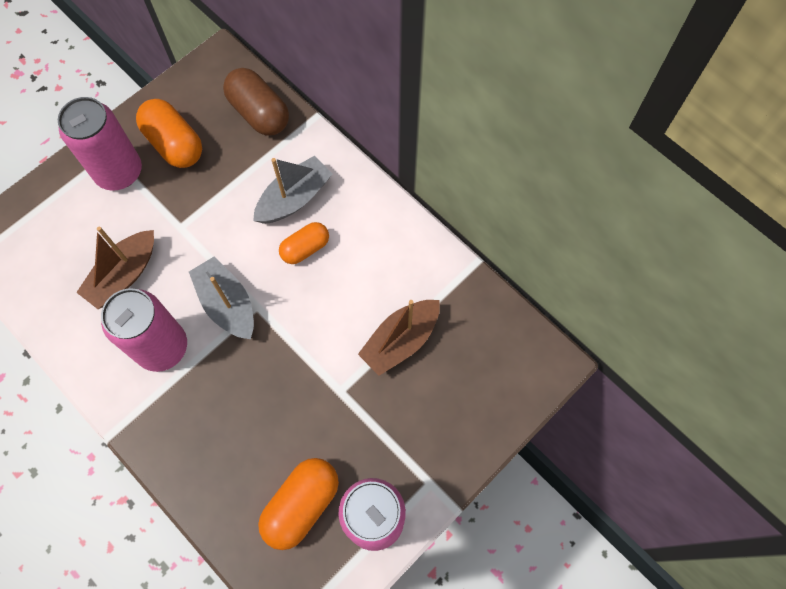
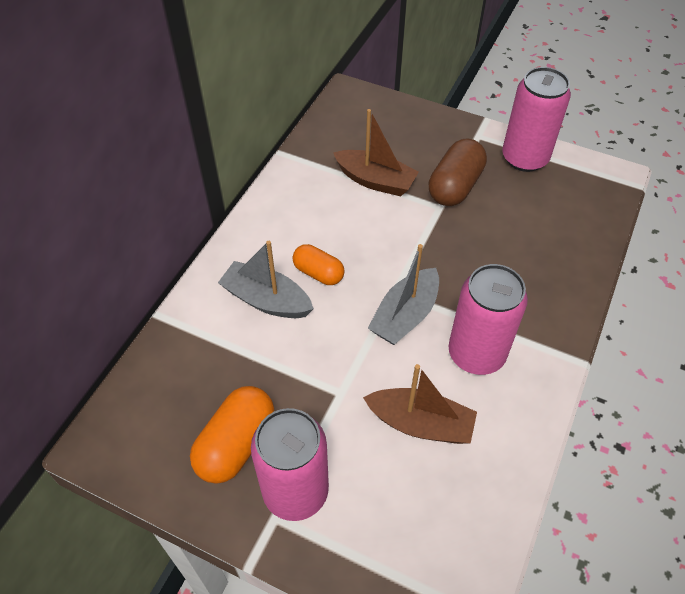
camera: 110 degrees left, 15 degrees down
(259, 113) = (167, 370): brown capsule -> brown capsule (455, 186)
(301, 505) = (544, 202): orange capsule -> none

